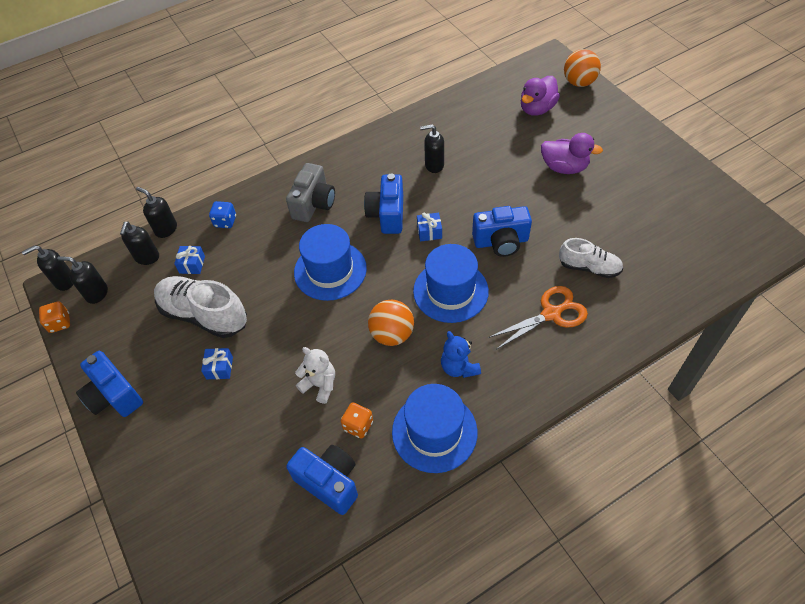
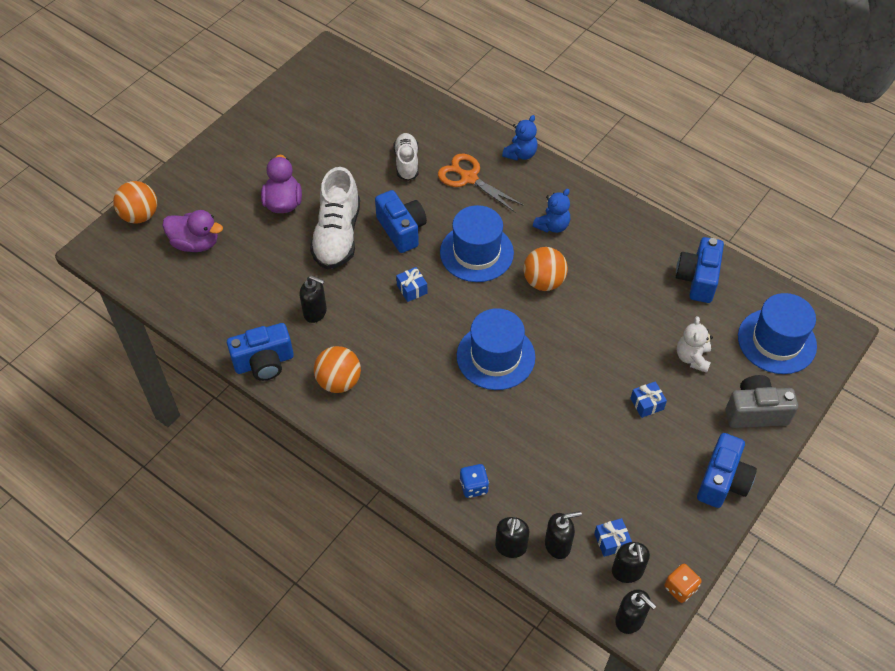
camera: 115 degrees left, 0 degrees up
(192, 264) = (546, 491): blue gift -> blue gift (611, 541)
(204, 315) = (599, 446): white shoe -> white shoe (337, 236)
(314, 204) = (413, 406): grey camera -> grey camera (755, 412)
(320, 385) = (620, 317): white teddy bear -> white teddy bear (692, 358)
(358, 425) = (641, 277): orange dice -> none
(361, 166) = (339, 381): none -> orange ball
(387, 214) = (402, 332): blue camera -> blue camera (264, 362)
(434, 165) = (315, 312): black soap dispenser -> black soap dispenser turned 45 degrees counterclockwise
(434, 432) = (618, 226): blue hat -> blue hat (776, 341)
(573, 373) = (520, 154): none -> blue teddy bear

